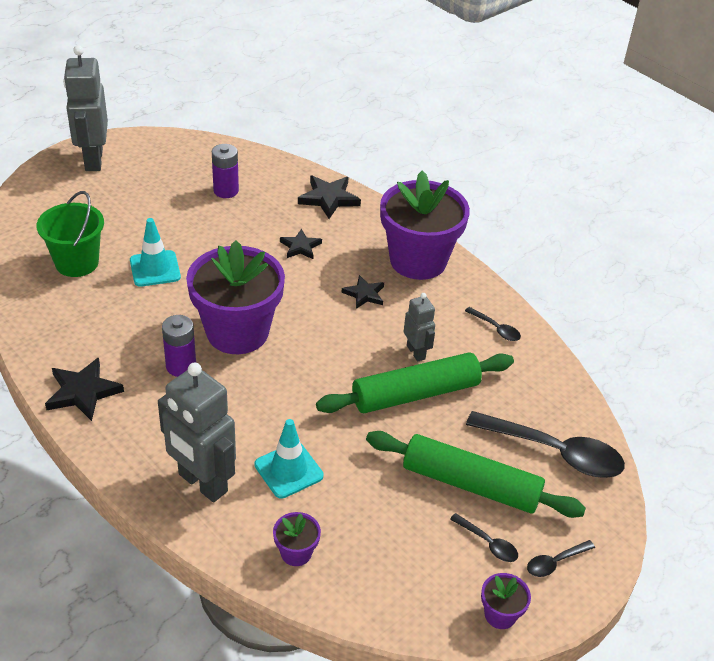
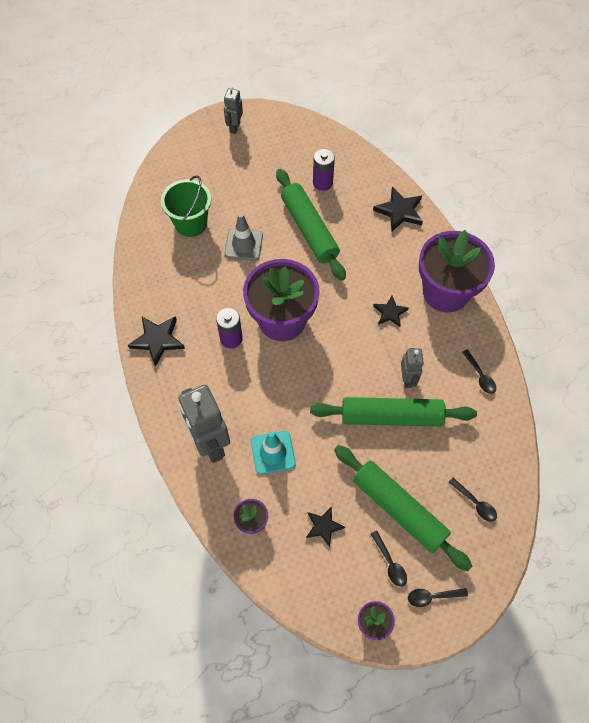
camera: 25 degrees right, 20 degrees up
(93, 160) = (234, 127): grey robot -> grey robot, size x0.53
(155, 269) = (243, 244): turquoise traffic cone -> grey traffic cone
(230, 237) = (309, 229): none -> green rolling pin
(300, 247) = (359, 253): black star -> black star (323, 526)
(554, 452) = (475, 503): black spoon -> black spoon, size x0.46

